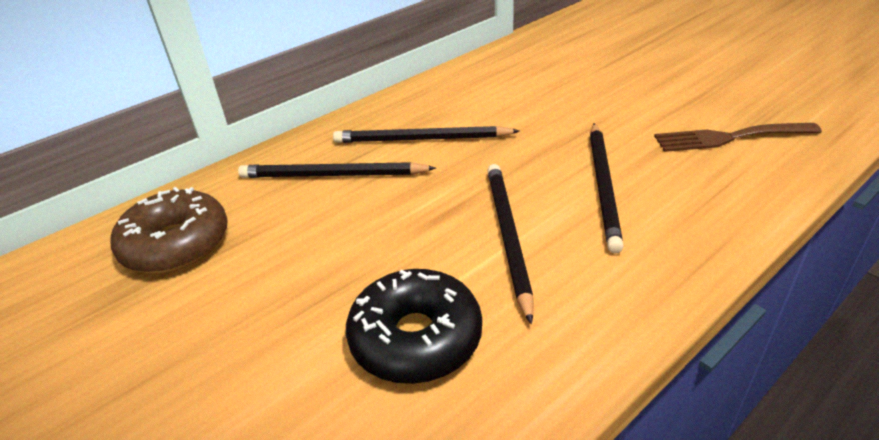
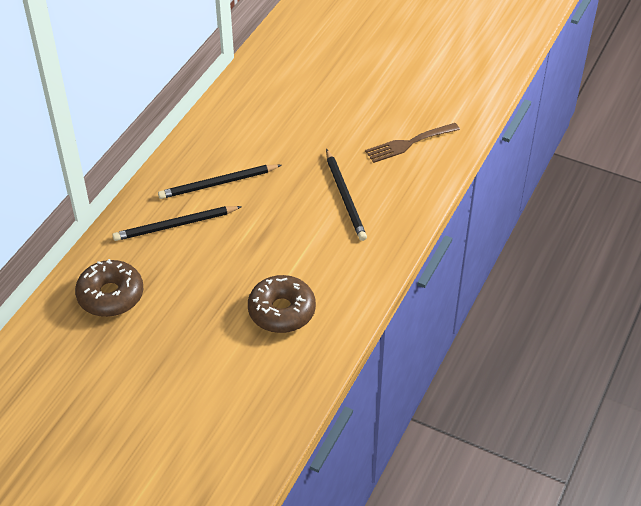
camera: 25 degrees left, 10 degrees up
(416, 338) = (281, 311): black donut -> brown donut
(508, 236) = (303, 243): black pencil -> none

